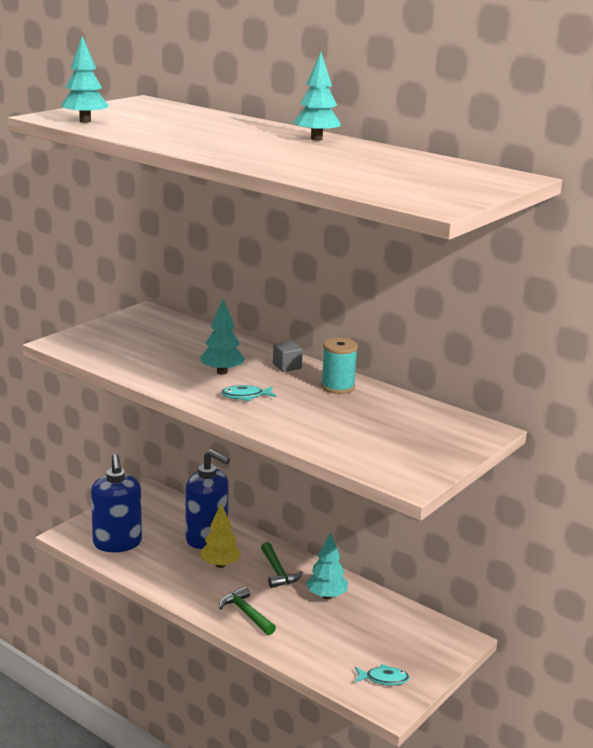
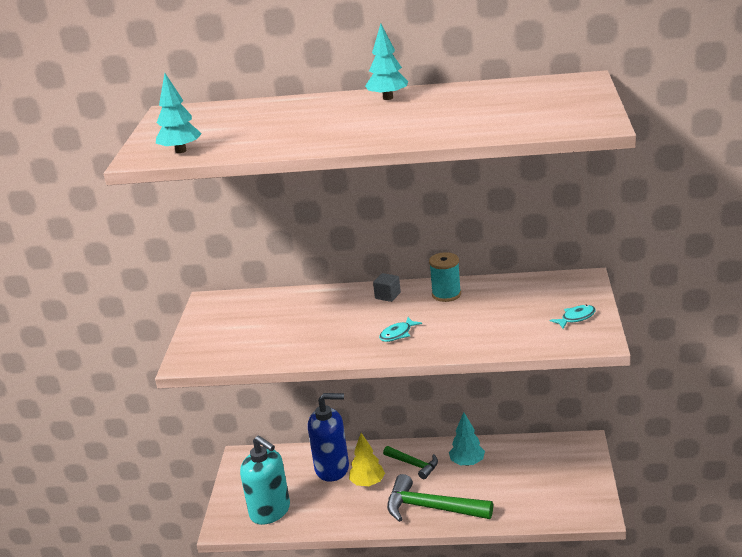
camera: 30 degrees left, 5 degrees up
(117, 543) = (270, 511): blue soap dispenser -> turquoise soap dispenser
(222, 372) = (350, 323): turquoise tree -> none
(246, 613) = (431, 508): green hammer -> green hammer, size x1.70
(383, 679) = (572, 498): turquoise fish -> turquoise fish (576, 318)

